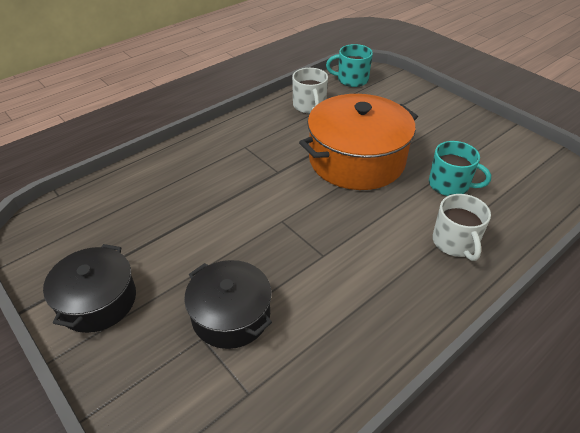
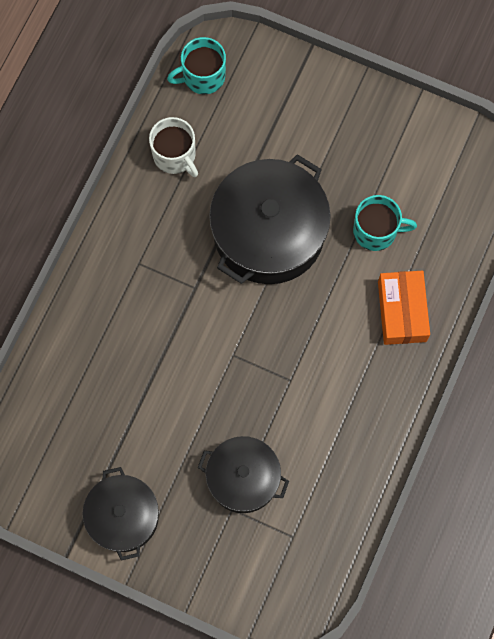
camera: 25 degrees left, 30 degrees up
(356, 160) = (269, 232): orange pot -> black pot
(455, 243) = (402, 311): white mug -> orange box

